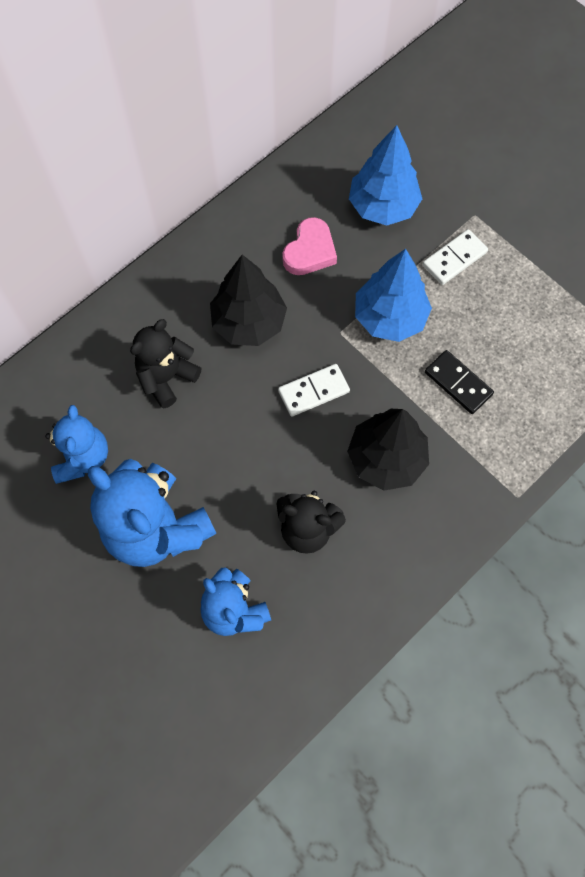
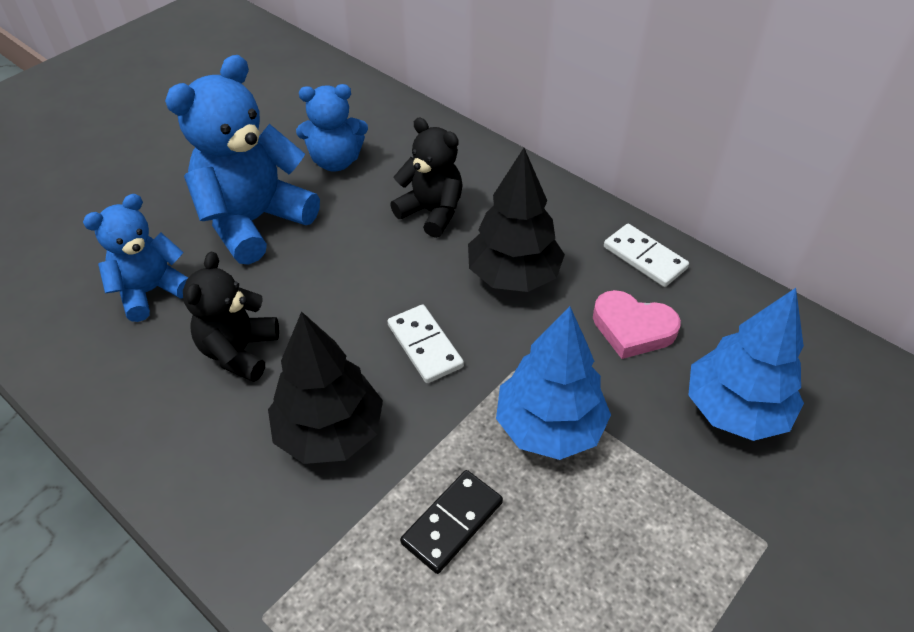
camera: 85 degrees right, 20 degrees down
(454, 259) = (672, 512): white domino -> white domino (644, 258)

